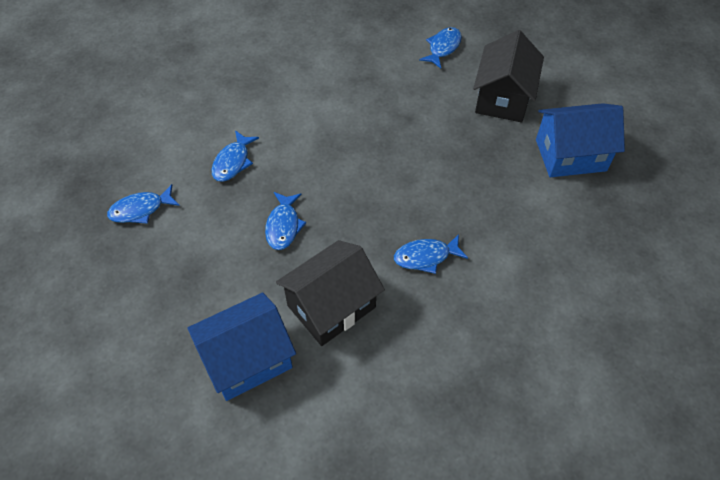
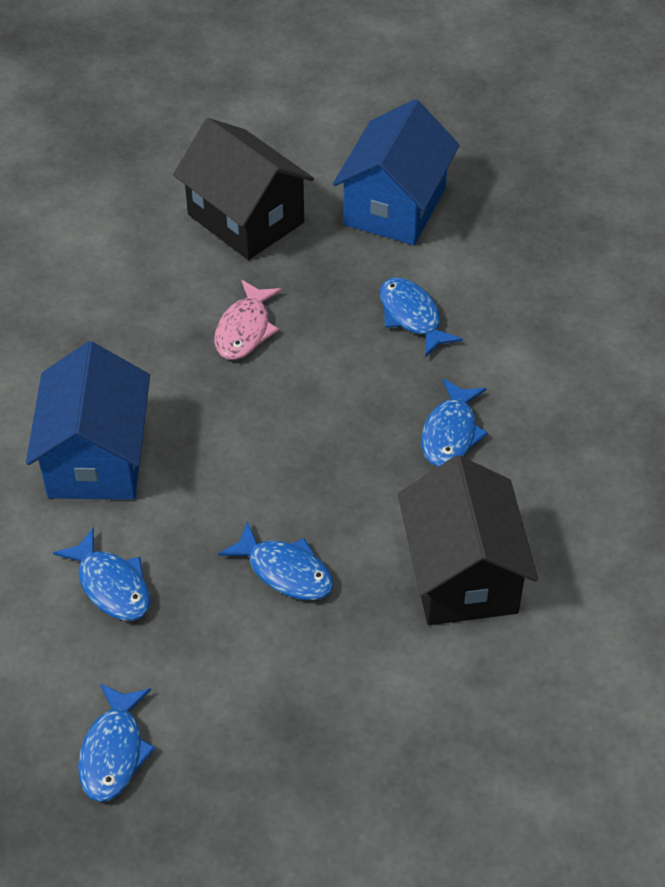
camera: 60 degrees left, 5 degrees down
(247, 359) = (487, 711): blue house -> blue house (97, 458)
(427, 134) = (245, 330): none -> pink fish
(443, 47) = (95, 231): blue fish -> blue fish (412, 316)

